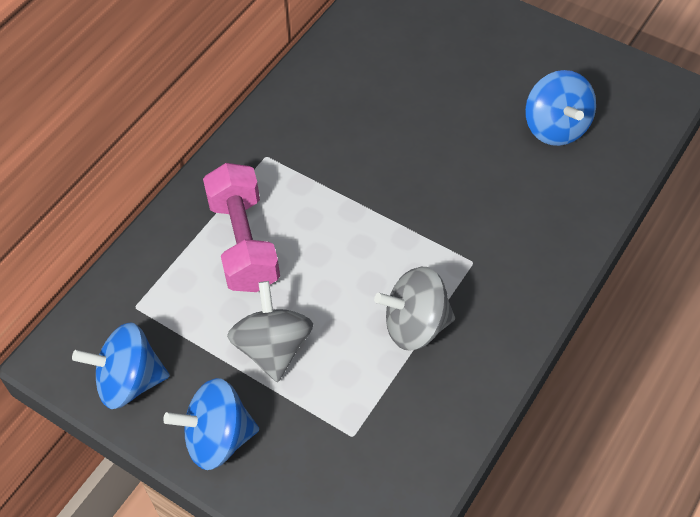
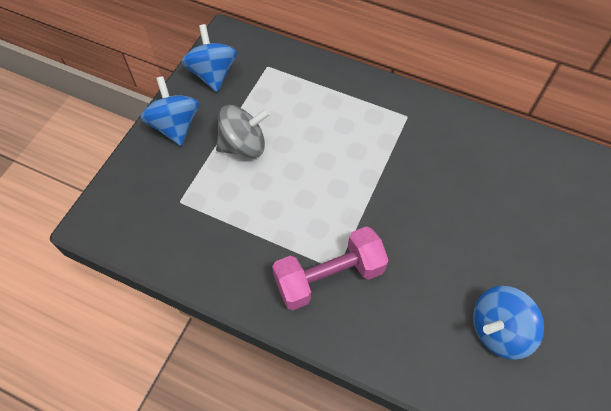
camera: 80 degrees right, 5 degrees up
(244, 243) = (326, 115): pink dumbbell -> pink dumbbell (329, 277)
(415, 325) = (272, 232): grey spinning top -> none

